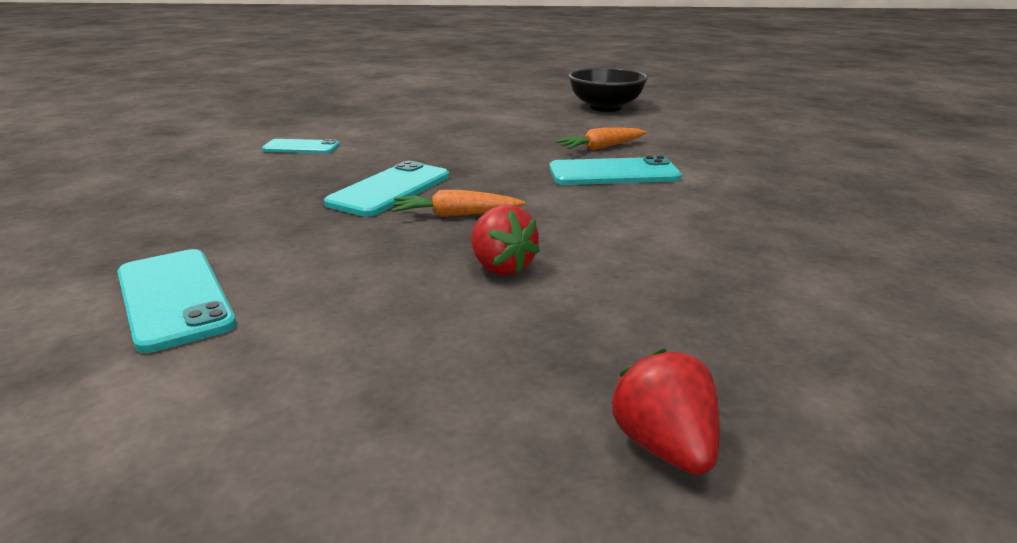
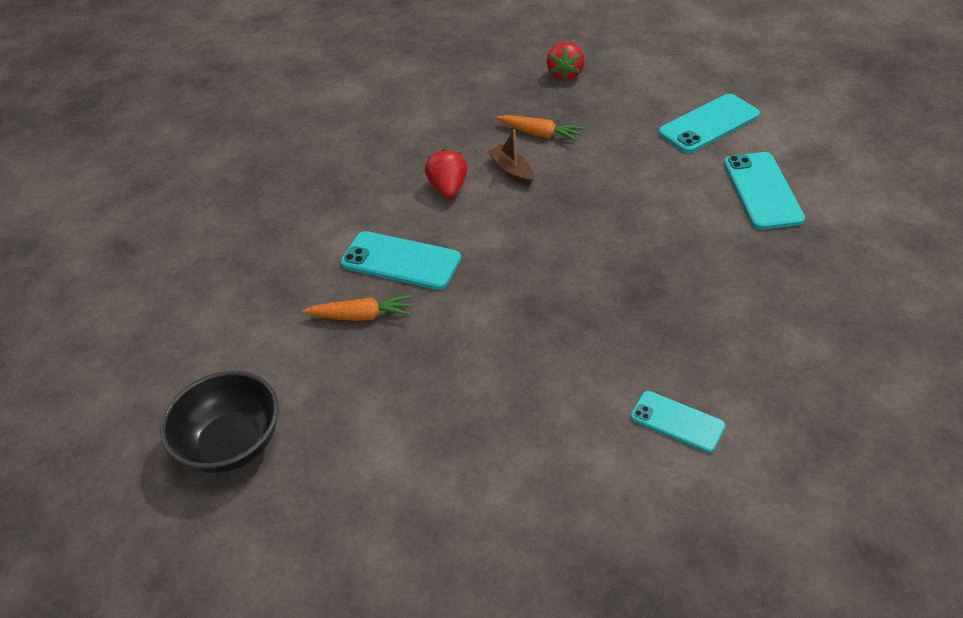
camera: 150 degrees left, 20 degrees up
(390, 190) = (604, 286): turquoise phone -> turquoise phone (709, 124)
(456, 215) = (567, 232): orange carrot -> orange carrot (540, 134)
(501, 267) = (567, 171): red strawberry -> red strawberry (448, 188)
(583, 253) = (512, 171): none -> brown boat

